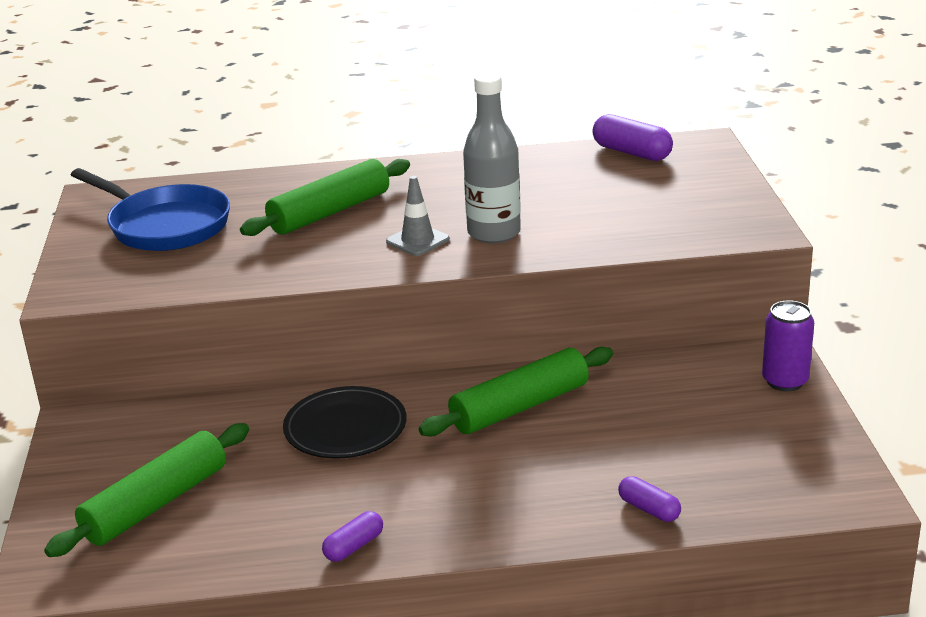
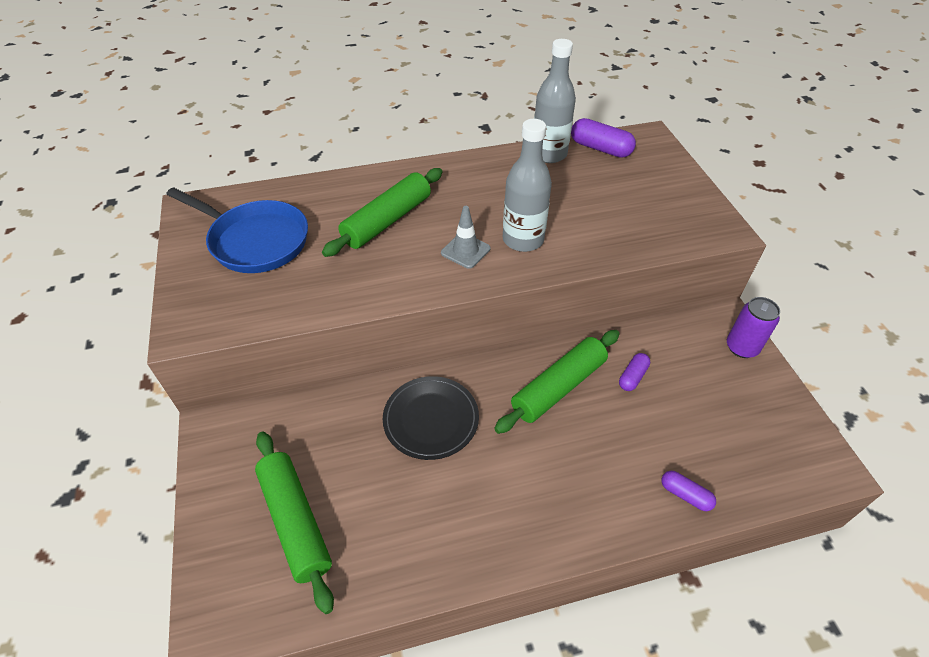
camera: 10 degrees left, 20 degrees up
(156, 504) = (295, 521): green rolling pin -> green rolling pin turned 60 degrees counterclockwise
(354, 546) = (468, 559): purple capsule -> purple capsule (632, 377)
(560, 157) = (549, 154): none -> grey bottle

